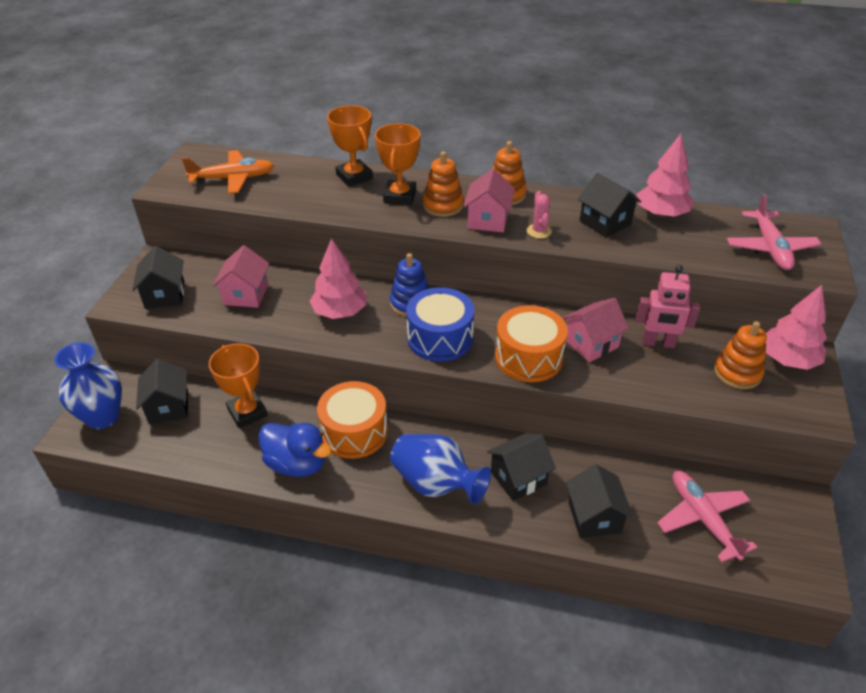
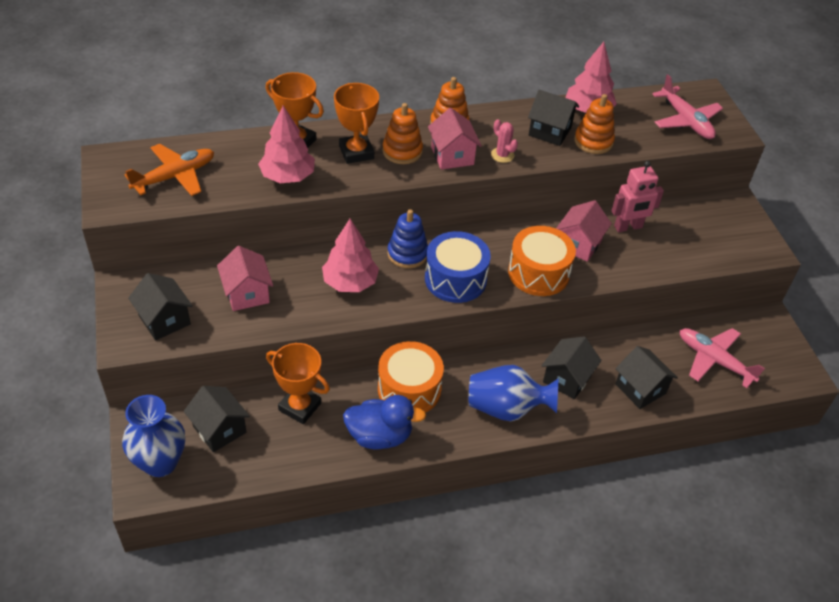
camera: 30 degrees left, 5 degrees up
(737, 373) = (697, 234): orange stacking toy -> orange stacking toy (593, 141)
(787, 360) = (725, 211): pink tree -> pink tree (287, 176)

